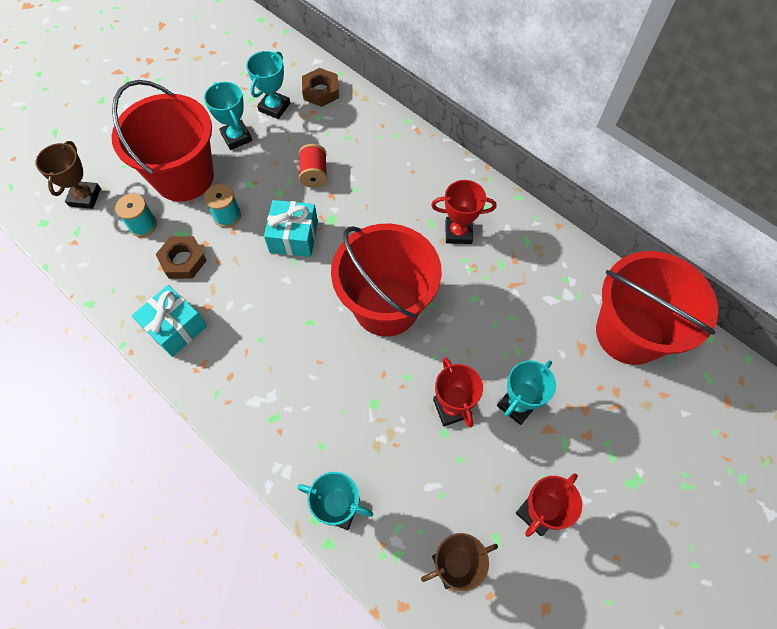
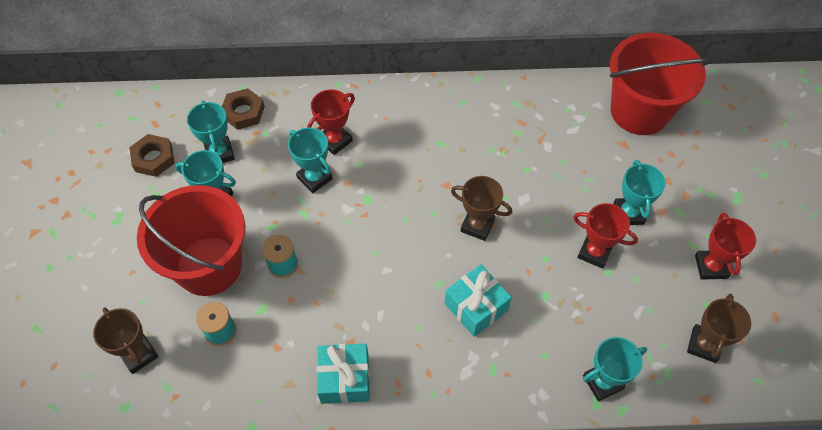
camera: 45 degrees left, 5 degrees down
(183, 260) = (289, 327): brown nut -> brown nut (153, 158)
(294, 237) = (354, 235): turquoise gift -> turquoise gift (476, 307)
(314, 174) = (314, 178): red spool -> turquoise trophy
(386, 306) = (477, 225): red bucket -> brown trophy
(458, 232) = (466, 135): red trophy -> red trophy (335, 140)

